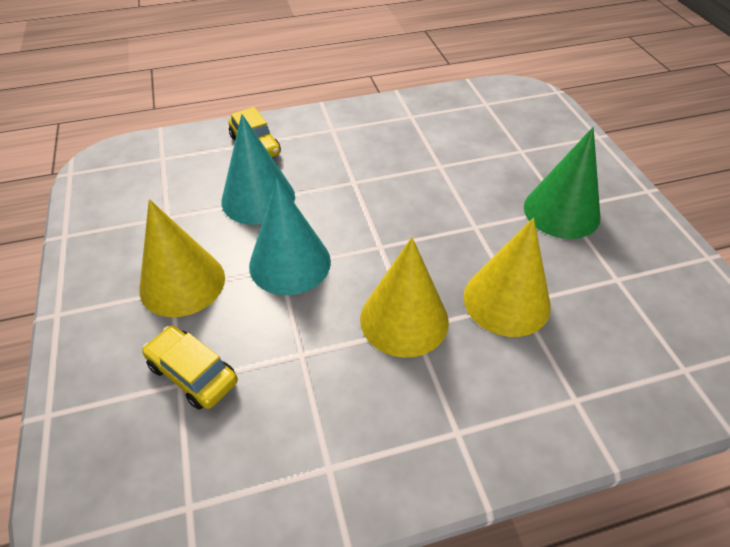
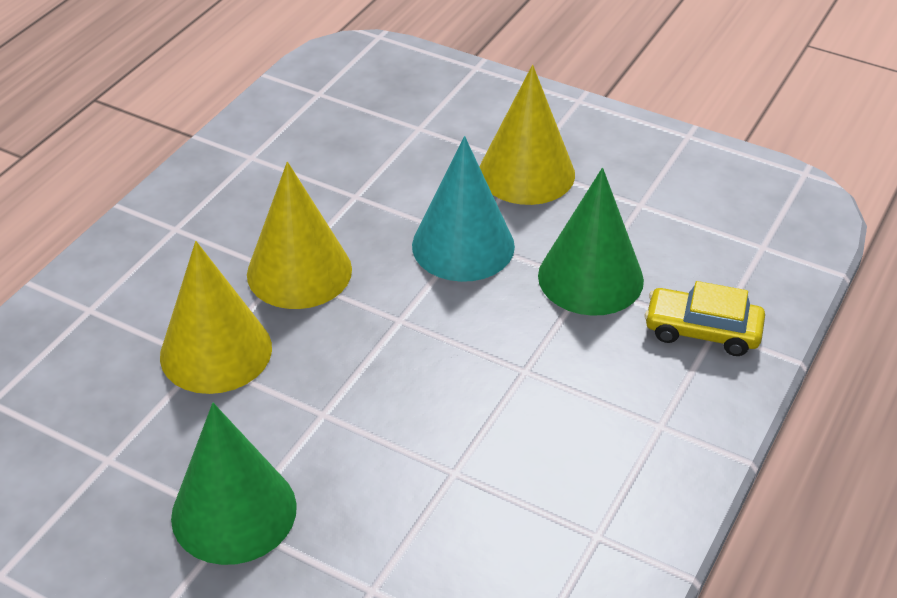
camera: 135 degrees right, 5 degrees down
(193, 373) = (418, 137): yellow car -> none
(258, 198) = (590, 277): turquoise cone -> green cone

